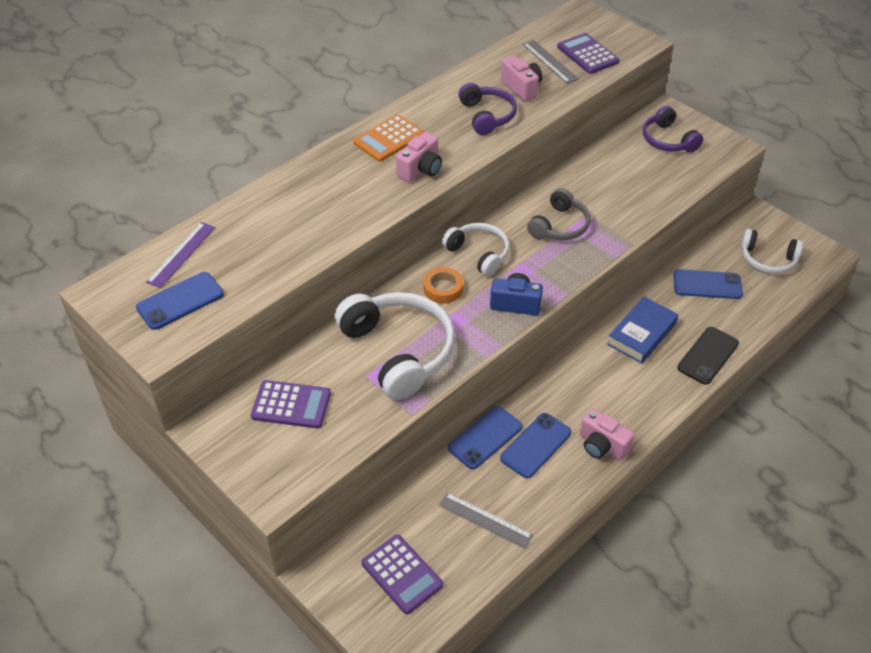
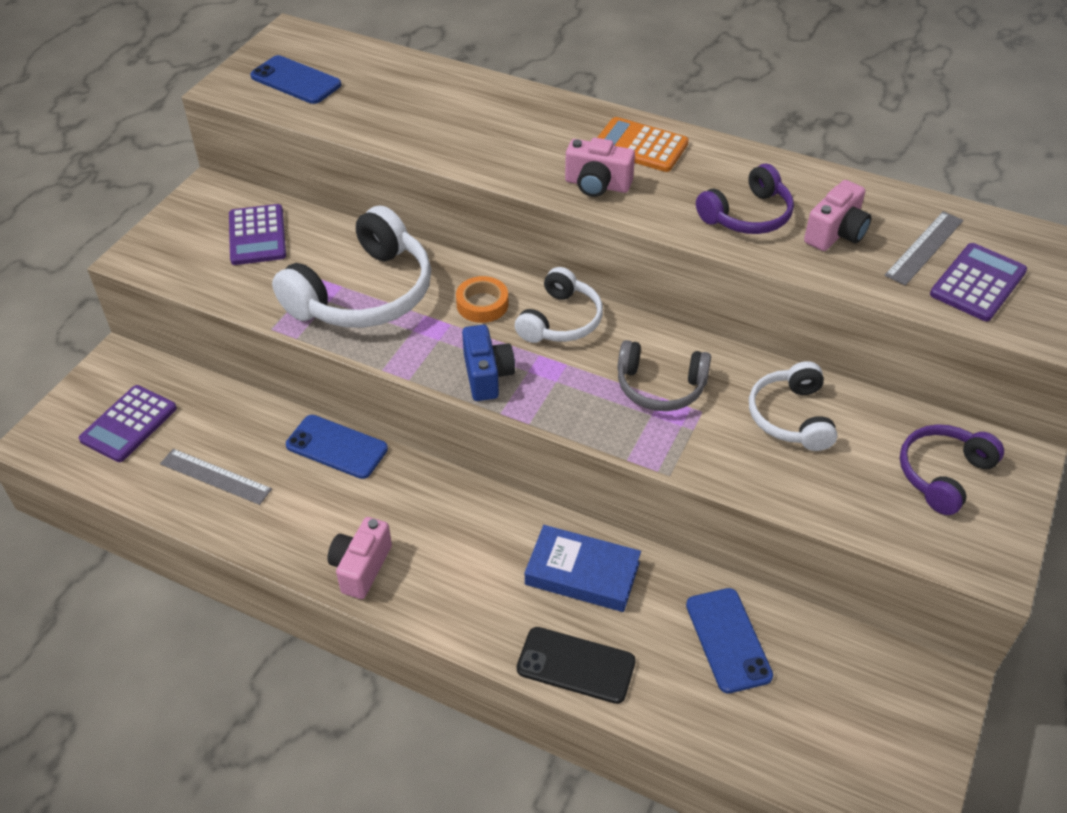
camera: 70 degrees right, 0 degrees up
(181, 254) = (363, 62): purple ruler -> none
(485, 520) = (215, 476): grey ruler -> grey ruler turned 75 degrees counterclockwise
(536, 445) = (340, 498): blue phone -> none
(767, 259) = (837, 720): white headphones -> white headphones (791, 417)

